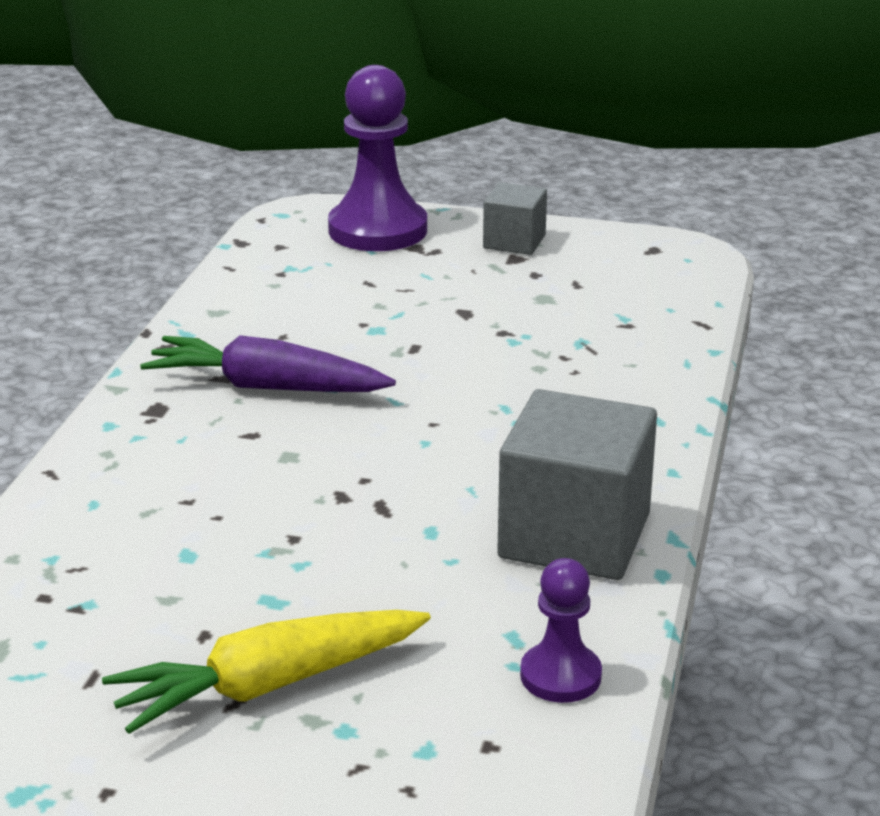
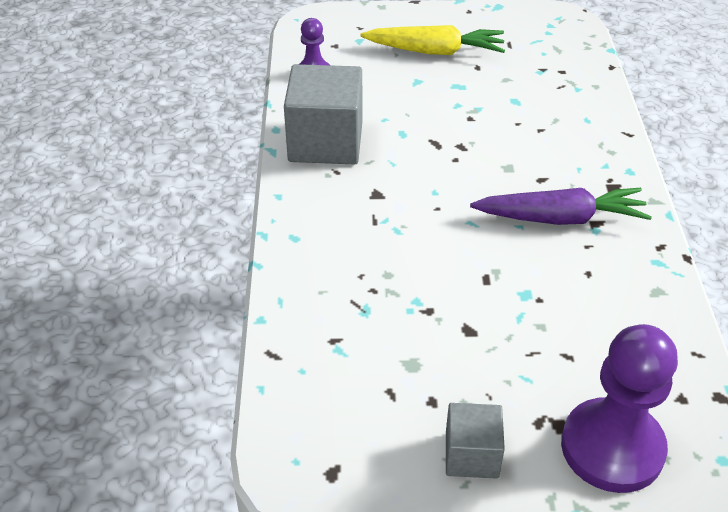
camera: 165 degrees right, 15 degrees up
(268, 685) = (435, 51): yellow carrot -> yellow carrot turned 45 degrees clockwise

